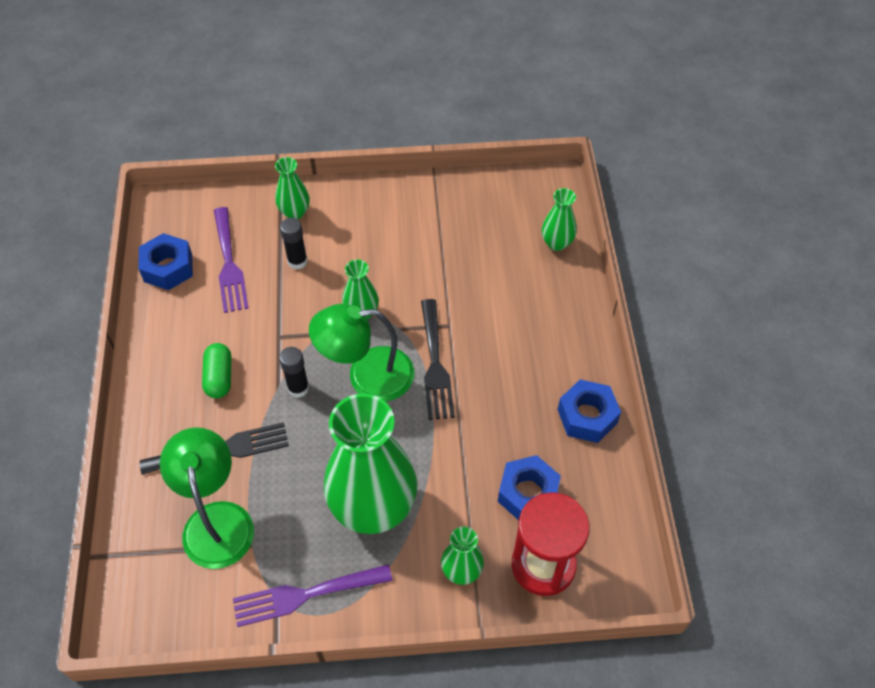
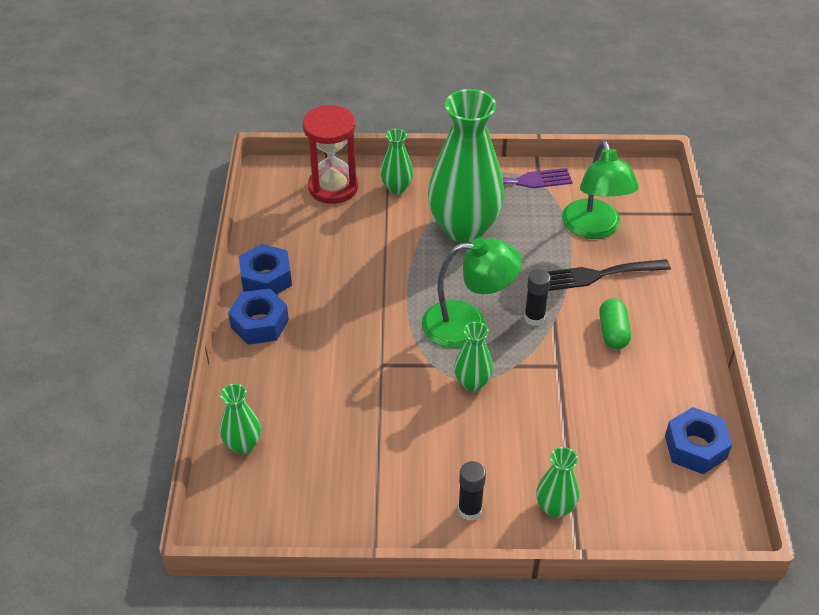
camera: 175 degrees left, 10 degrees down
(229, 264) = (625, 446): purple fork -> none
(297, 261) = (546, 444): black glue stick -> black glue stick (469, 510)
(435, 364) = (400, 329): black fork -> none
(528, 493) = (334, 229): blue nut -> blue nut (259, 323)

